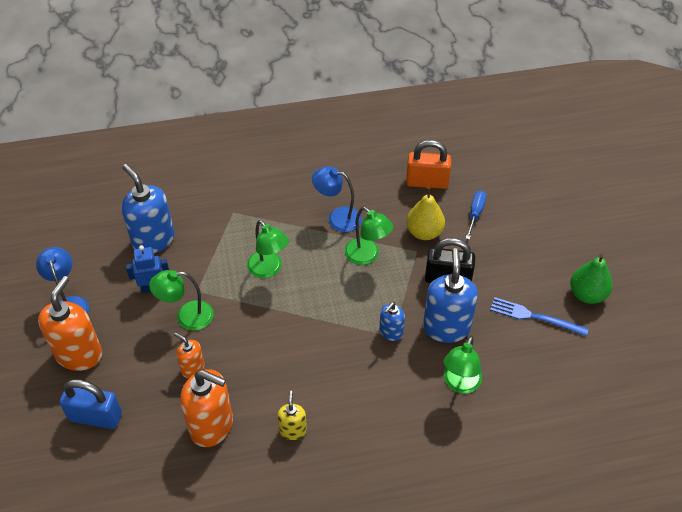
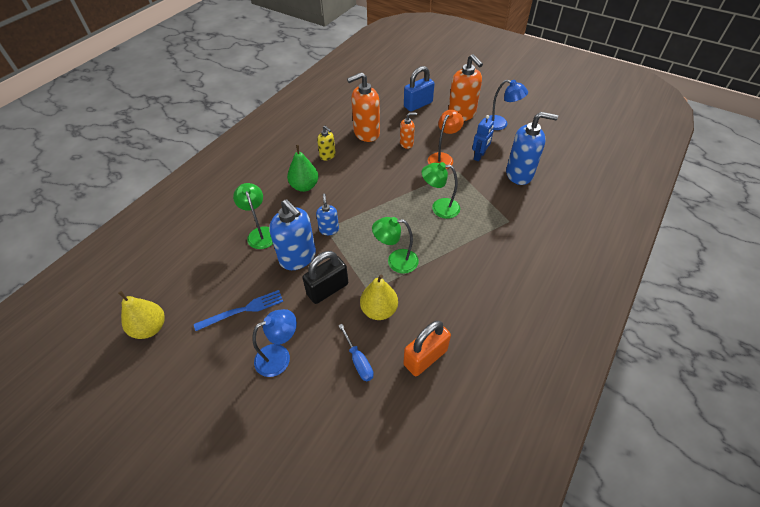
camera: 135 degrees right, 0 degrees up
(187, 317) = (443, 158): green lamp -> orange lamp
(337, 218) = (447, 270): blue lamp -> blue lamp (279, 356)
(587, 294) = (213, 361): green pear -> green pear (304, 186)
(628, 364) = (150, 328): none -> yellow pear

